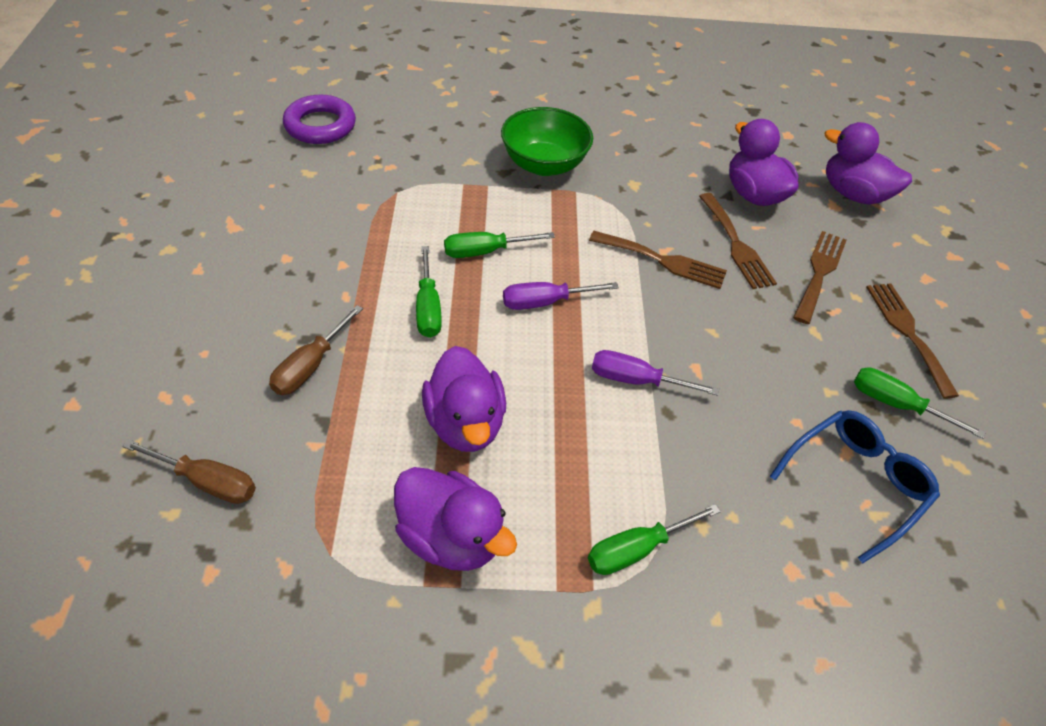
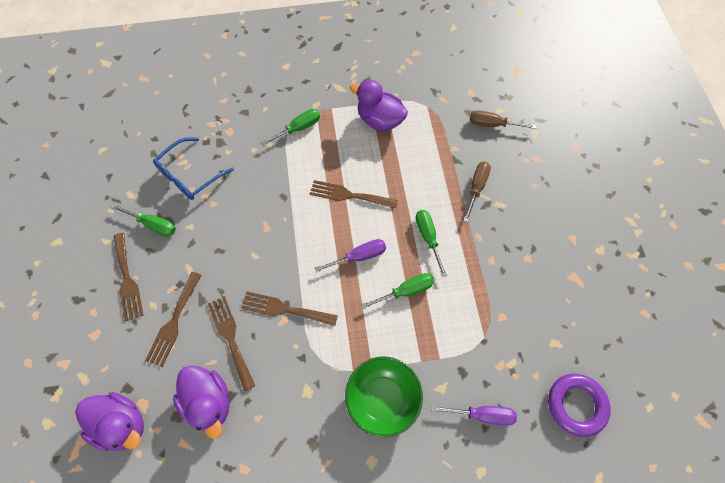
camera: 175 degrees right, 15 degrees up
(465, 423) = (387, 171): purple duck -> none
(546, 393) = (349, 195): none -> brown fork
(636, 380) = (300, 212): purple screwdriver -> purple screwdriver (482, 414)

